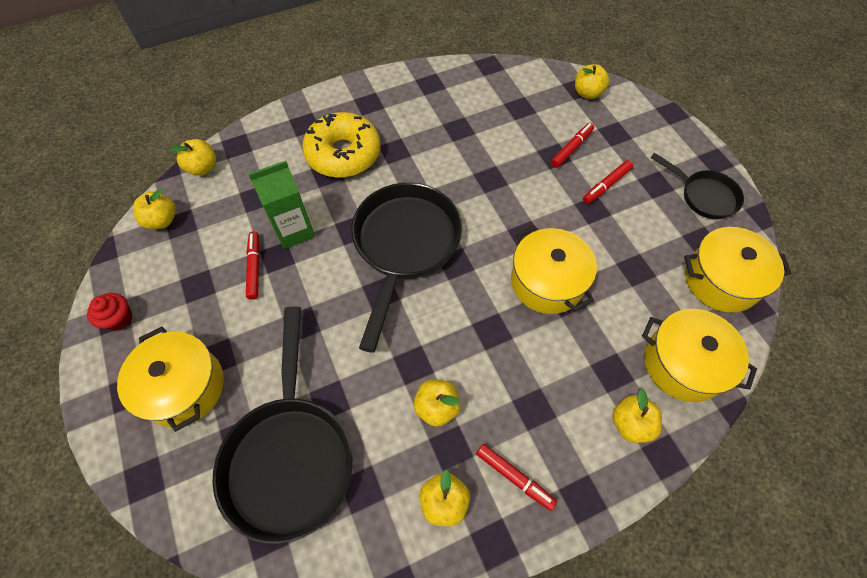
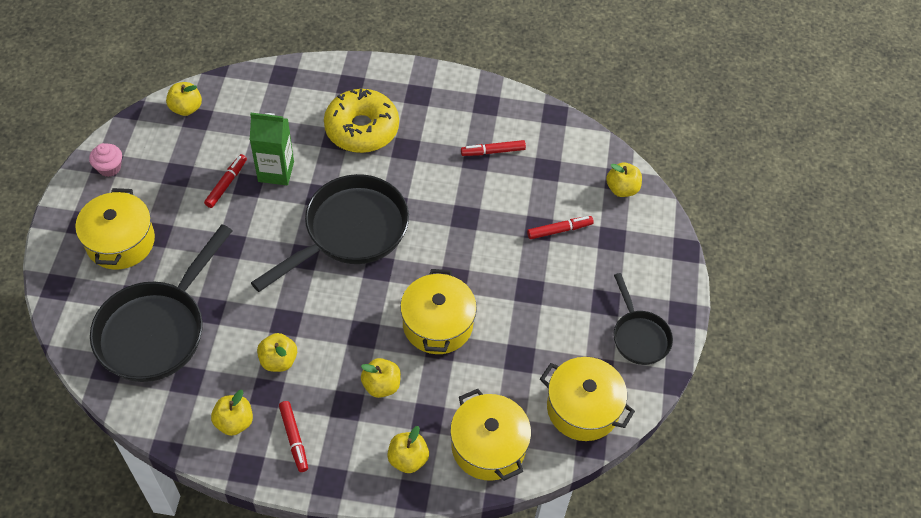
camera: 30 degrees right, 5 degrees down
(119, 319) = (109, 167): red cupcake -> pink cupcake
(203, 168) = (244, 81): yellow apple -> yellow apple (381, 385)
(606, 185) = (560, 278): red marker -> red marker (493, 151)

